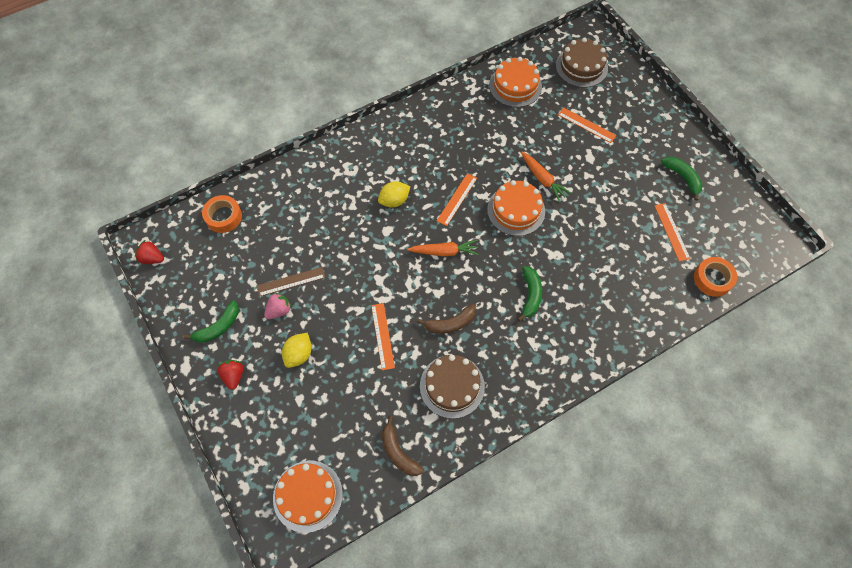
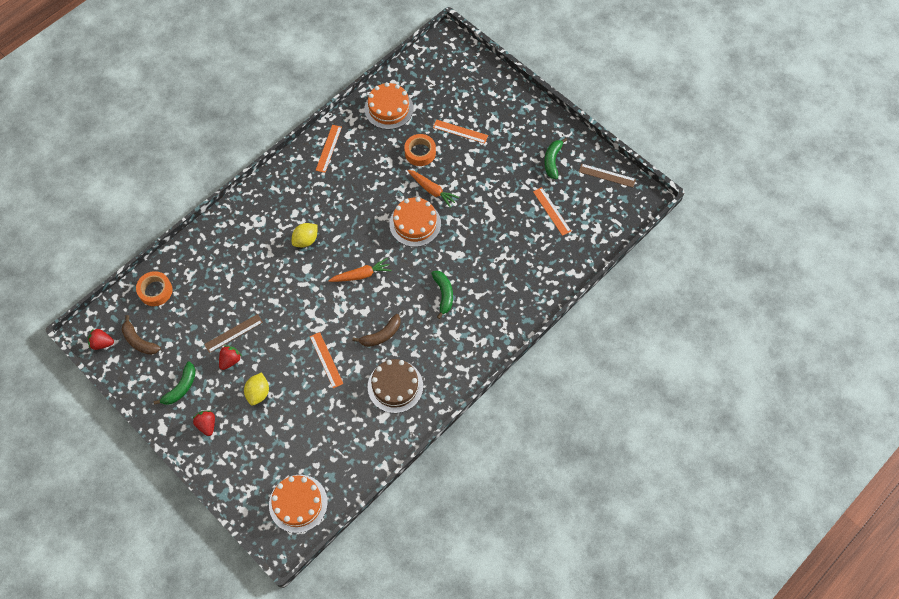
camera: 15 degrees left, 0 degrees up
(279, 310) = (230, 360): pink strawberry -> red strawberry
(398, 452) = (364, 450): brown banana -> brown banana (139, 341)
(457, 199) = (361, 226): orange ruler -> orange ruler (329, 148)
(581, 67) = (444, 77): brown cake -> none
(682, 177) = (552, 161): green banana -> green banana turned 120 degrees counterclockwise
(712, 279) = (592, 244): orange tape -> orange tape (420, 152)
(742, 207) = (607, 175): none -> brown ruler

